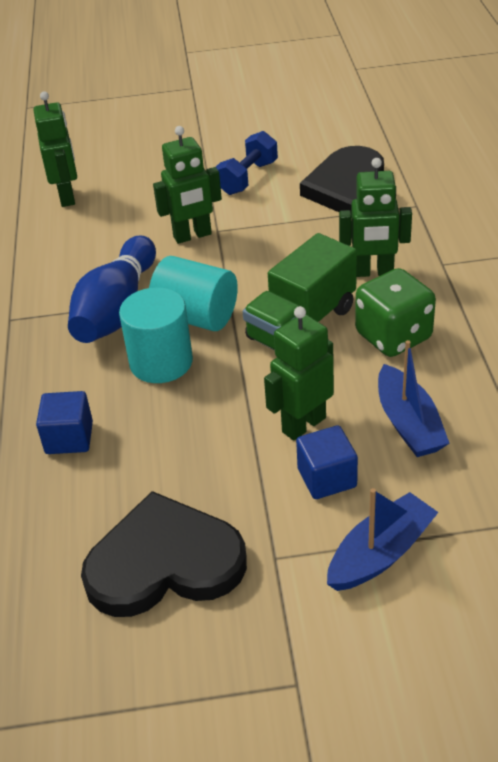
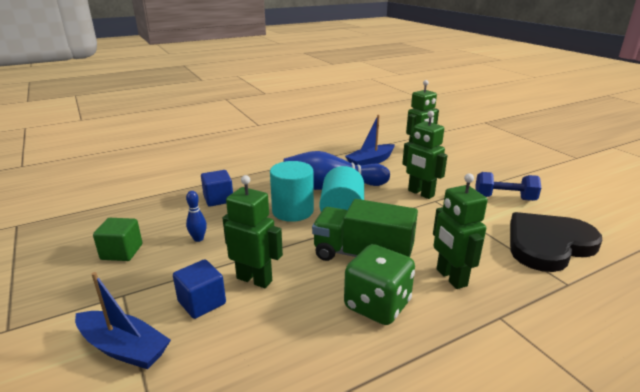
camera: 65 degrees right, 15 degrees down
(164, 562) = (122, 252): black heart -> green cube
(178, 471) = (198, 239): none -> blue bowling pin
(408, 423) = (273, 336): blue boat -> blue boat (370, 162)

